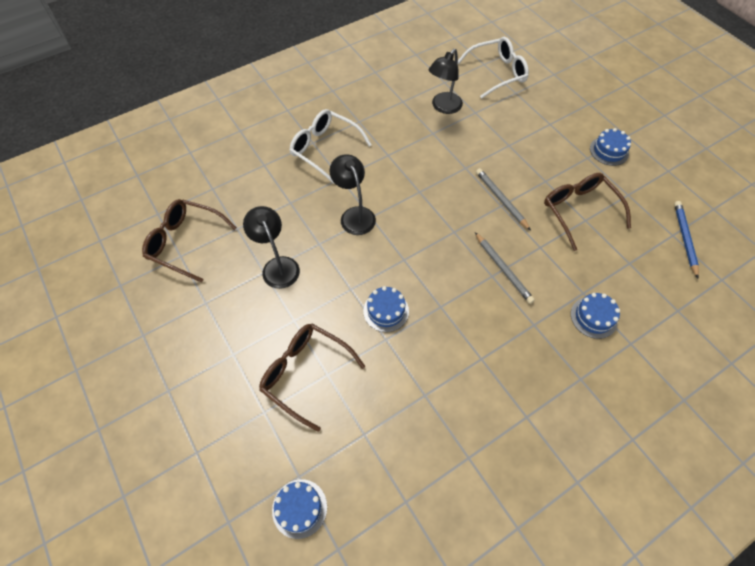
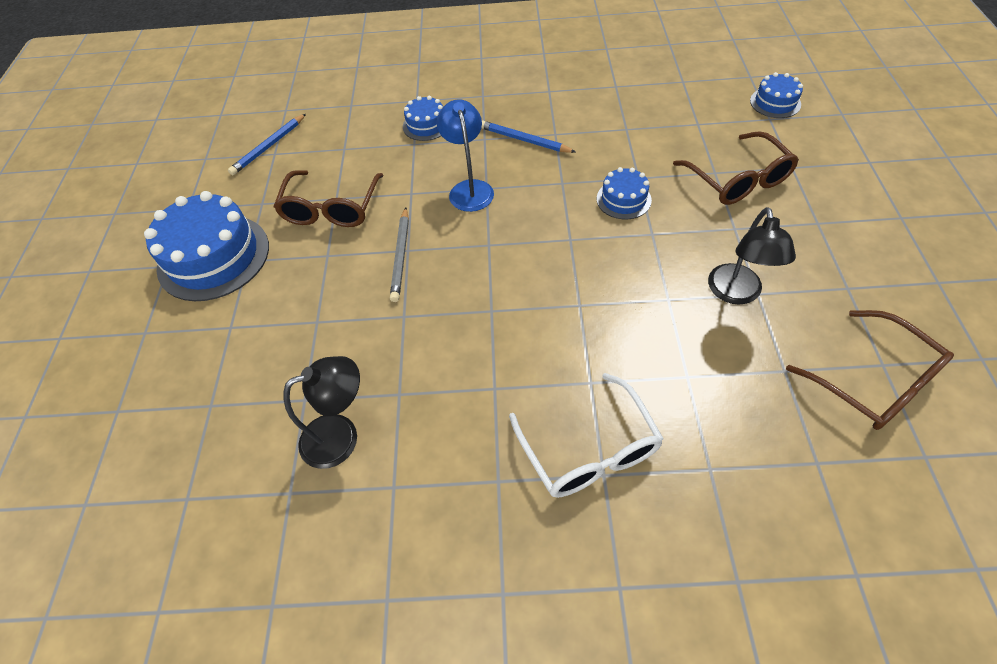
camera: 145 degrees left, 5 degrees down
(354, 215) = (600, 316): black lamp -> none
(497, 73) = (190, 463): white glasses -> none
(501, 338) = (524, 140): none -> blue pencil
(503, 269) = (469, 189): grey pencil -> blue lamp
(609, 151) = (213, 257): blue cake -> blue cake, size x1.98

